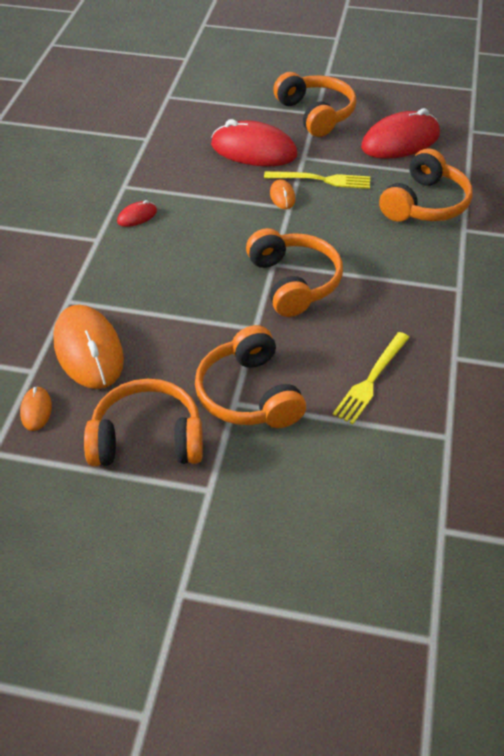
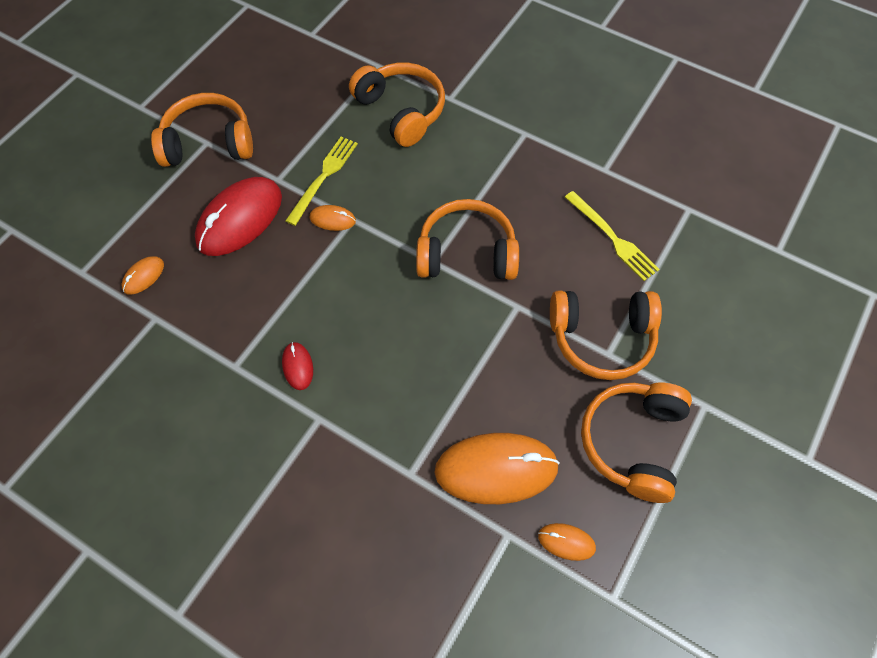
camera: 70 degrees left, 15 degrees up
(178, 123) = (143, 276): none -> orange mouse
(400, 141) = (296, 92): red mouse -> none

